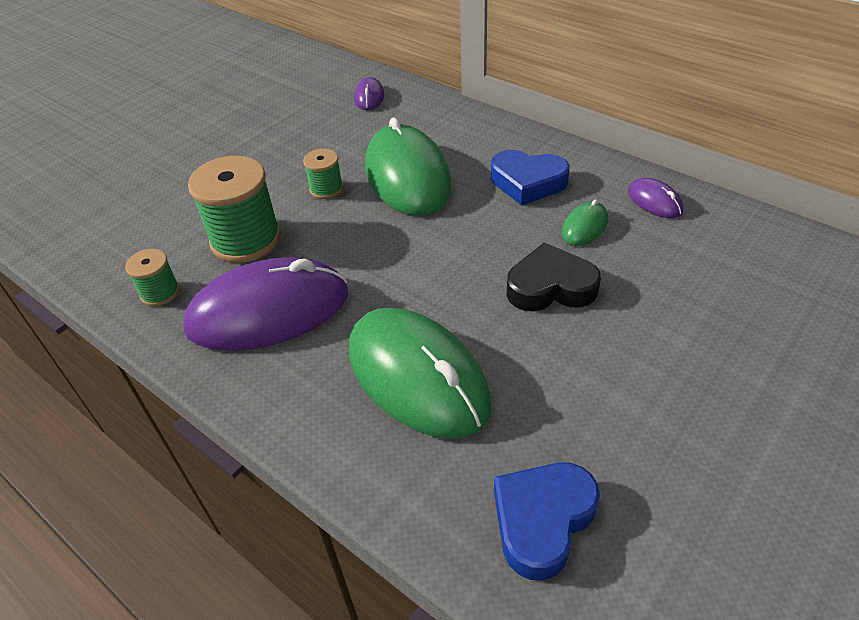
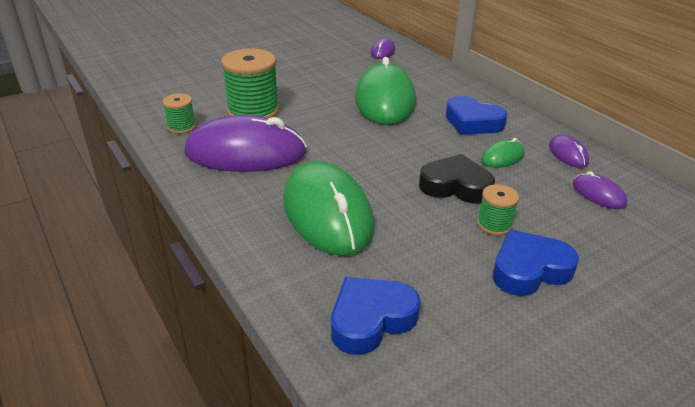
camera: 15 degrees right, 10 degrees down
(326, 189) = (323, 95): green spool -> green spool (494, 224)
(684, 385) = (529, 269): none -> blue heart
(711, 251) = (598, 194): none -> purple mouse

